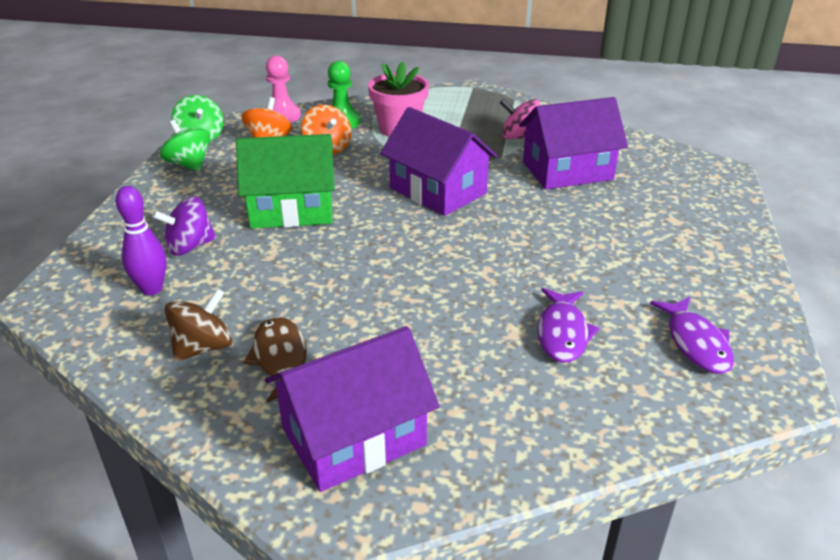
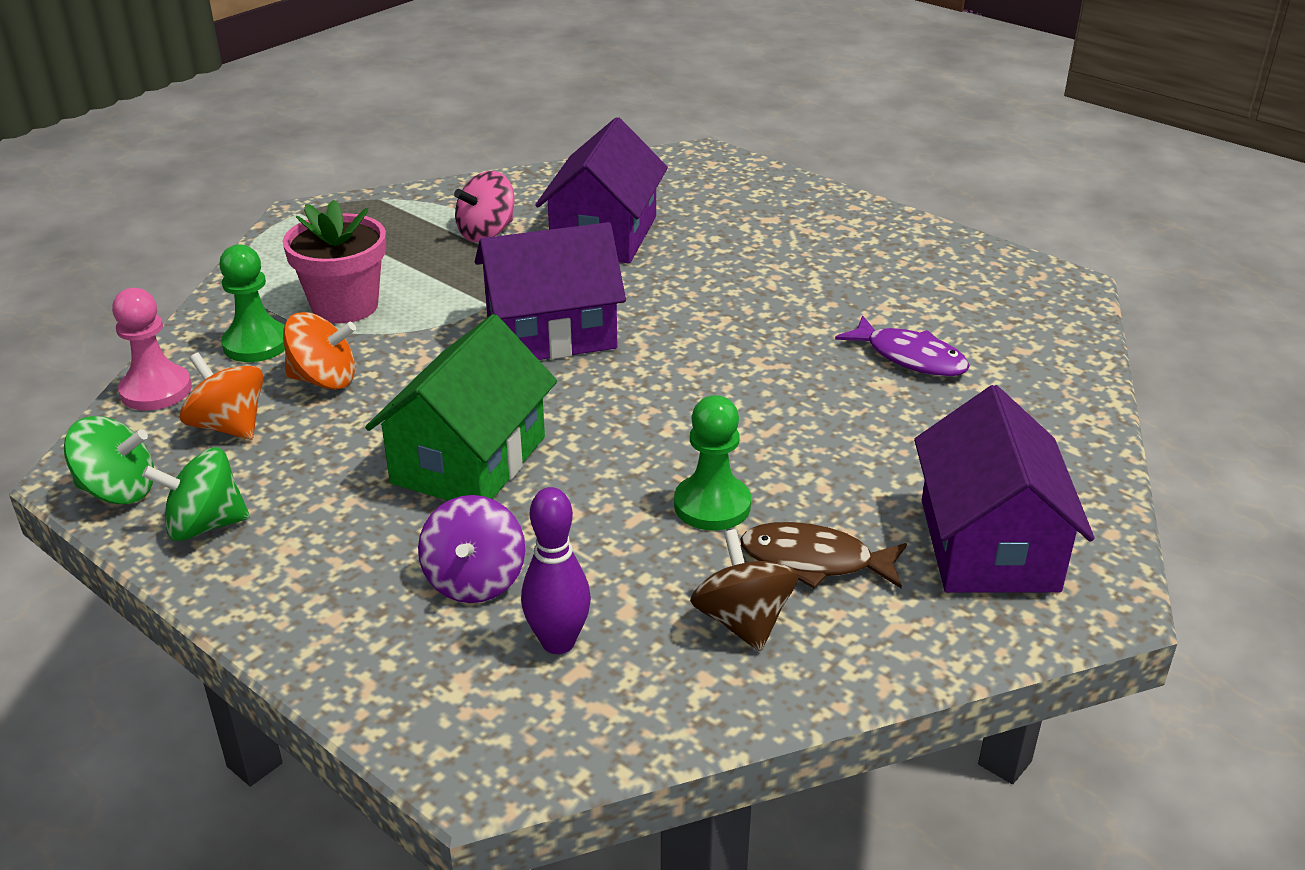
camera: 60 degrees left, 0 degrees up
(310, 301) = (712, 505): none -> green pawn
(696, 343) = (977, 295): purple fish -> none

